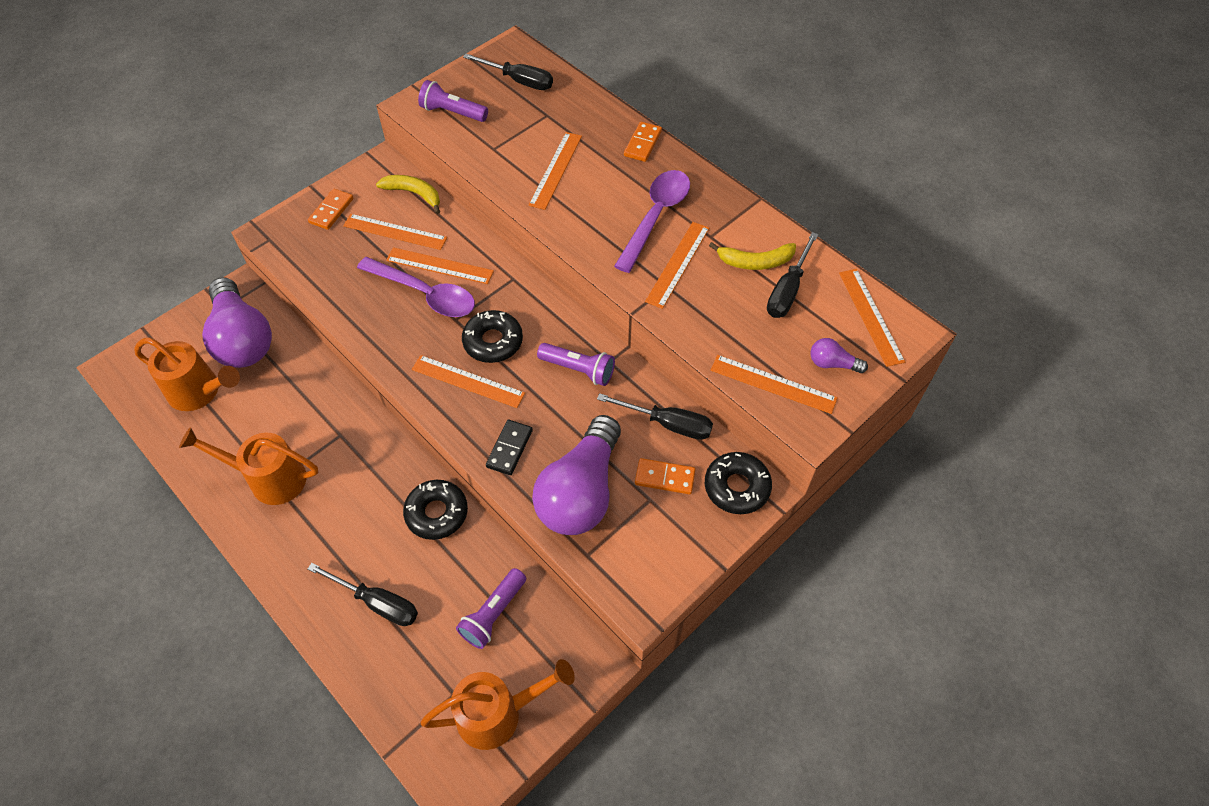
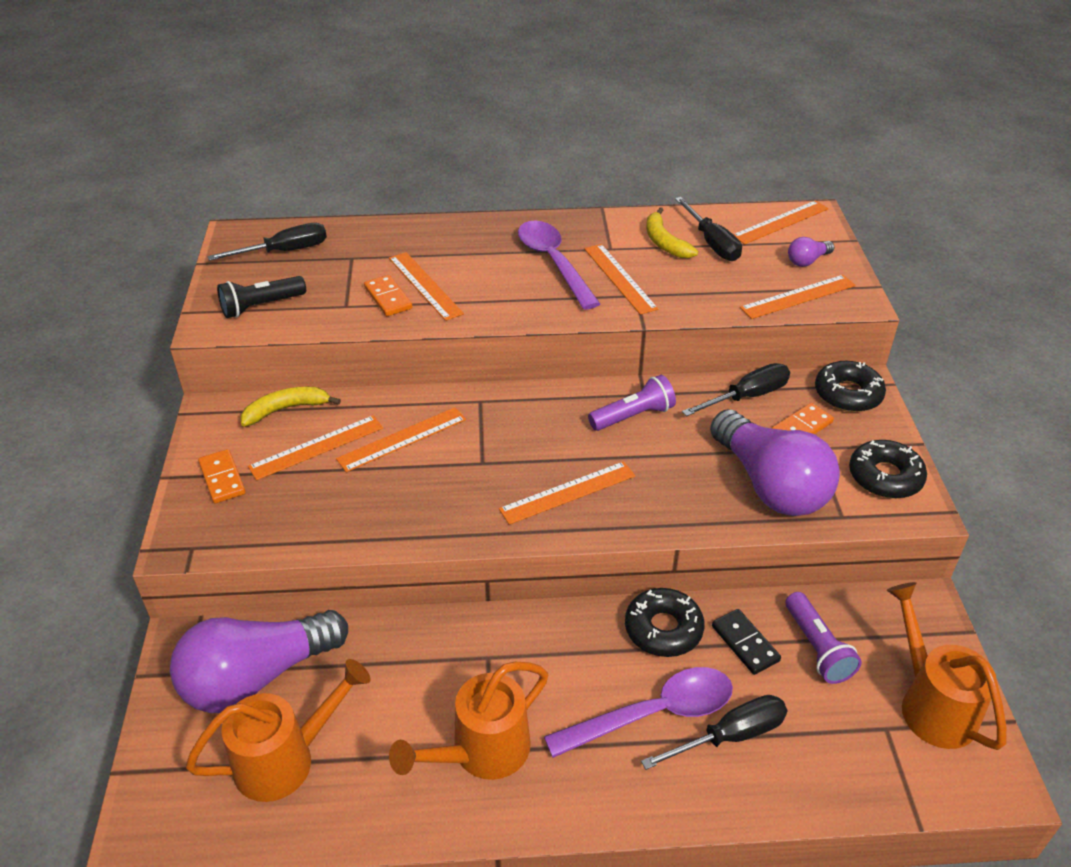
camera: 50 degrees left, 15 degrees down
(242, 339) = (257, 677): purple light bulb -> purple light bulb turned 135 degrees clockwise
(425, 294) = (425, 467): purple spoon -> purple spoon (653, 714)
(452, 112) = (261, 306): purple flashlight -> black flashlight
(493, 342) = (539, 452): black donut -> black donut (885, 477)
(498, 713) = (931, 704): orange watering can -> orange watering can turned 45 degrees counterclockwise
(509, 448) = (677, 505): black domino -> black domino (745, 643)
(643, 143) = (462, 228): orange domino -> orange domino (388, 298)
(755, 262) = (664, 242): yellow banana -> yellow banana turned 120 degrees clockwise
(871, 316) = (780, 222): orange ruler -> orange ruler turned 60 degrees counterclockwise

